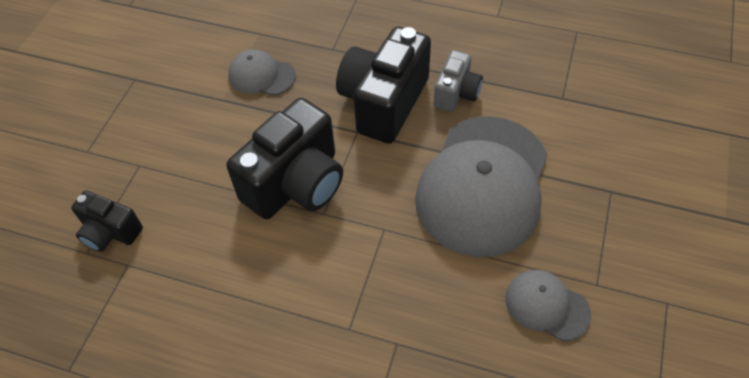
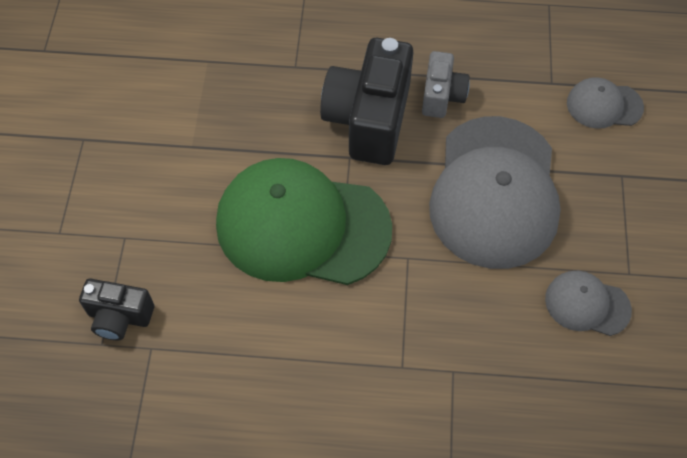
camera: 15 degrees left, 5 degrees up
(261, 76) = (226, 111): grey cap -> grey cap (604, 105)
(296, 183) = (302, 226): black camera -> green cap

